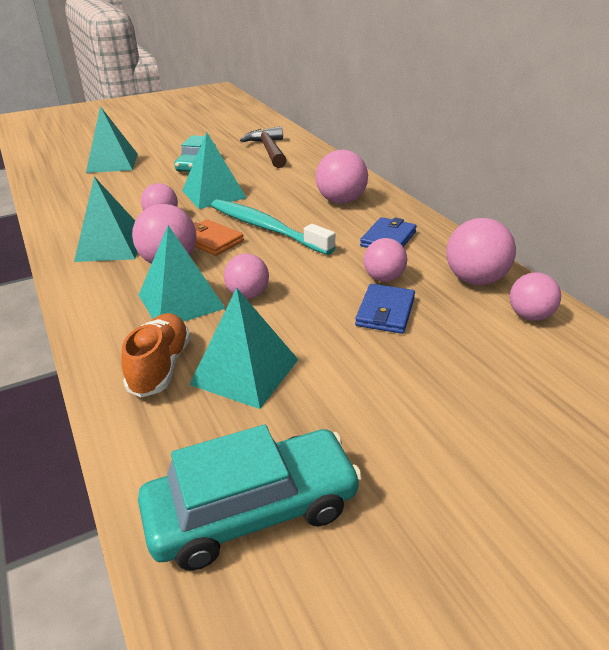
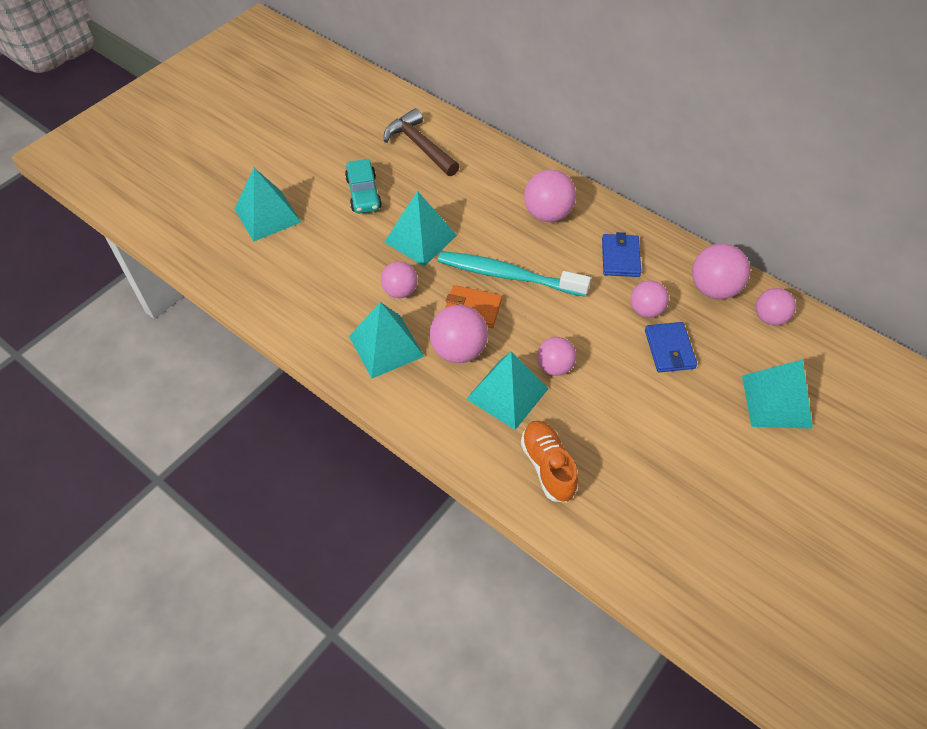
camera: 25 degrees left, 20 degrees up
(244, 371) = (610, 447): turquoise pyramid -> turquoise pyramid (776, 401)
(252, 511) = (694, 554): turquoise car -> none

